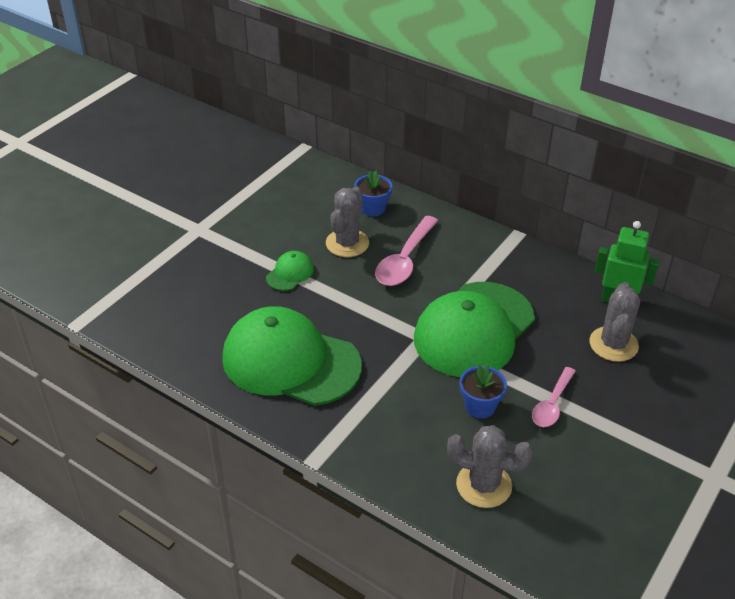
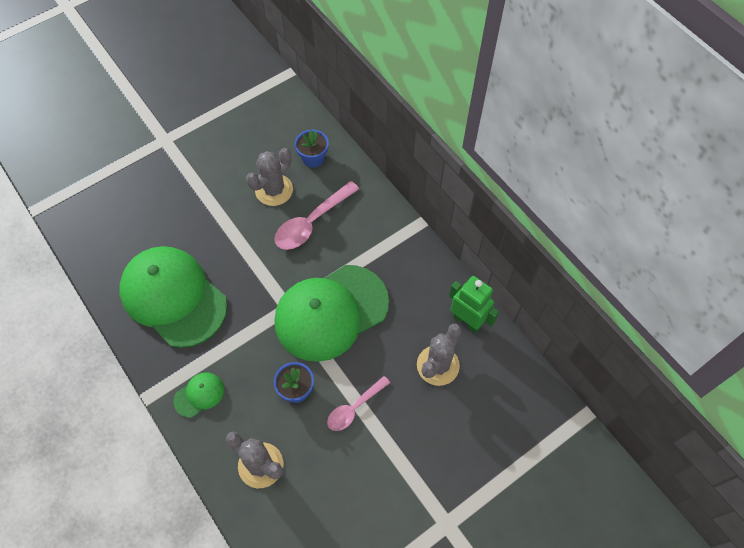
camera: 20 degrees right, 20 degrees up
(290, 273) = (214, 208): green cap -> green cap (199, 395)

